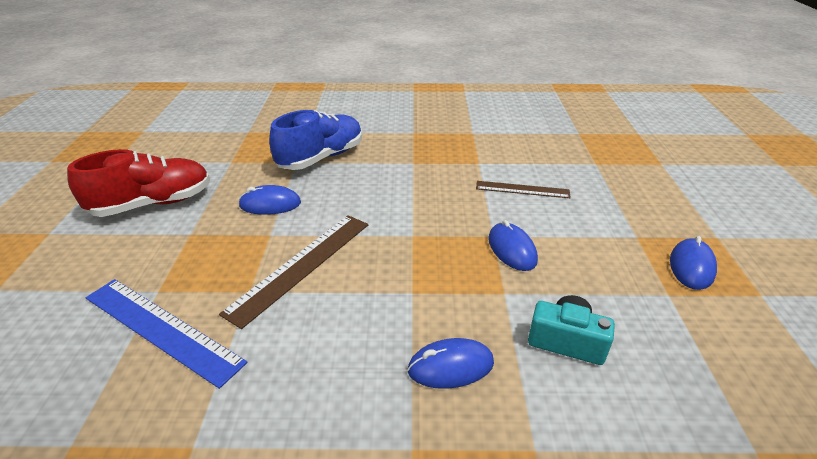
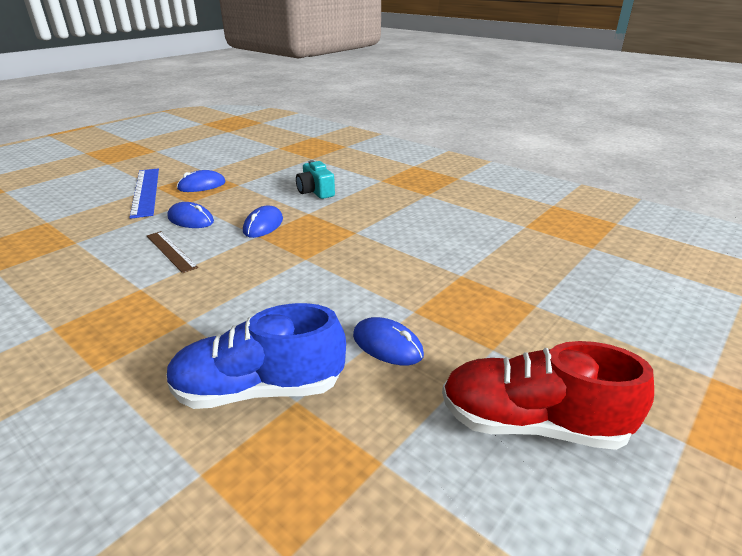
camera: 140 degrees left, 5 degrees down
(162, 328) = (535, 278): blue ruler -> blue ruler (145, 191)
(301, 265) = (409, 275): brown ruler -> none
(450, 366) = (379, 204): blue mouse -> blue mouse (191, 220)

